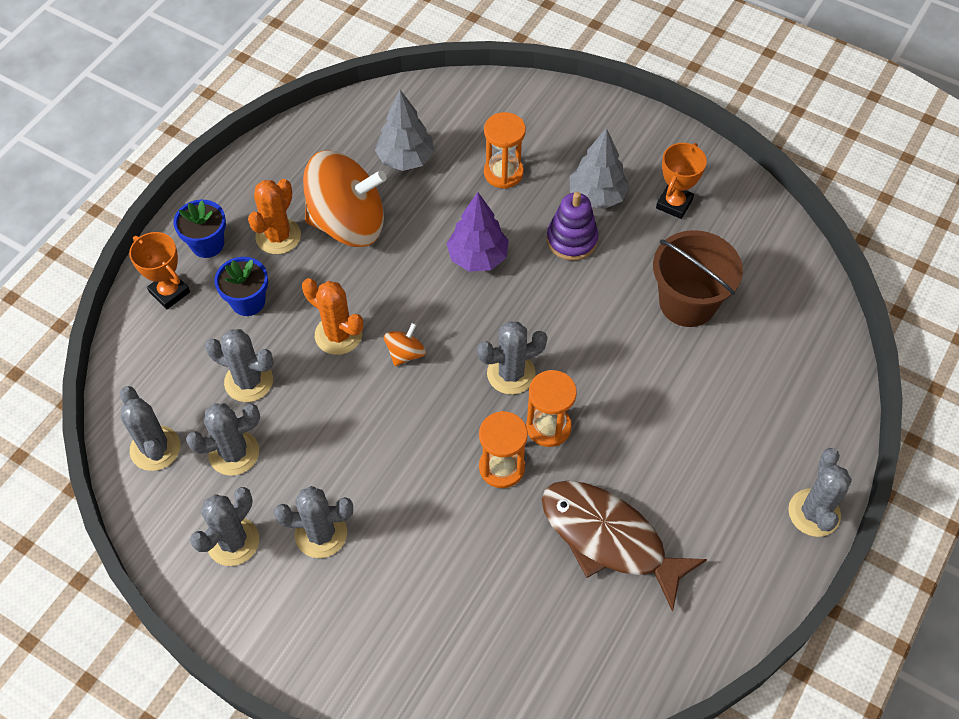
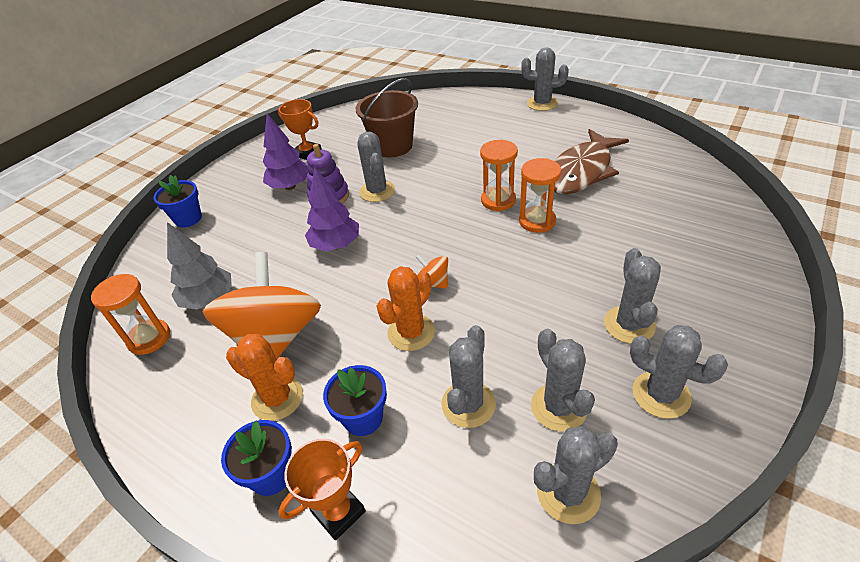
camera: 85 degrees left, 15 degrees down
(503, 173) = (250, 235): orange hourglass -> orange hourglass (149, 338)
(511, 373) = (452, 221): grey cactus -> grey cactus (377, 191)
(539, 108) = (188, 219): none -> blue flower pot
(597, 196) = (290, 186): grey tree -> purple tree

